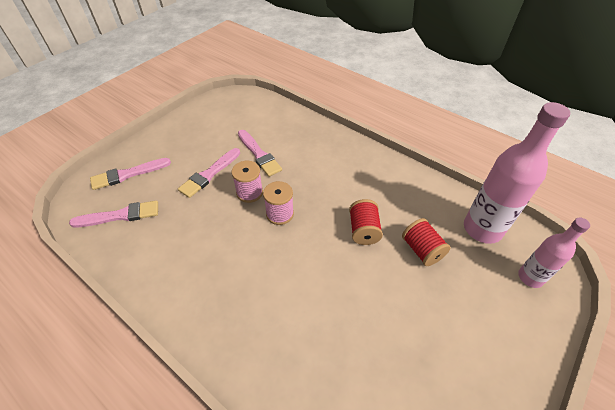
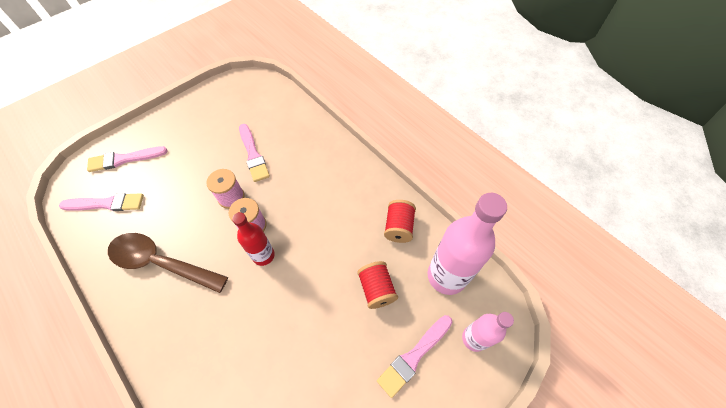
camera: 10 degrees right, 10 degrees up
(196, 260) = (161, 263): none -> brown spoon
(209, 174) = (199, 170): pink brush -> pink brush (414, 356)
(300, 238) = (263, 255): none -> red bottle
(363, 230) = (327, 257): red spool -> red spool (398, 227)

